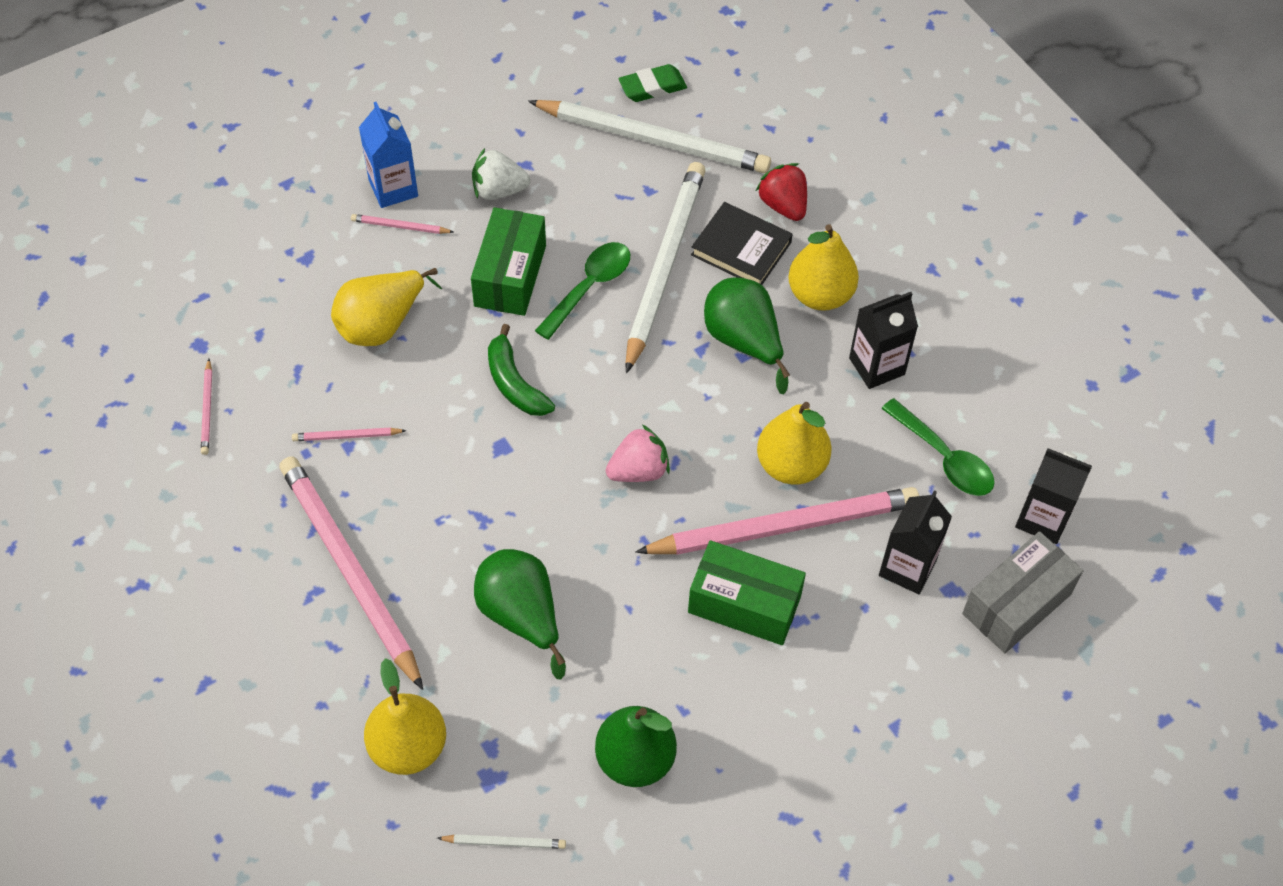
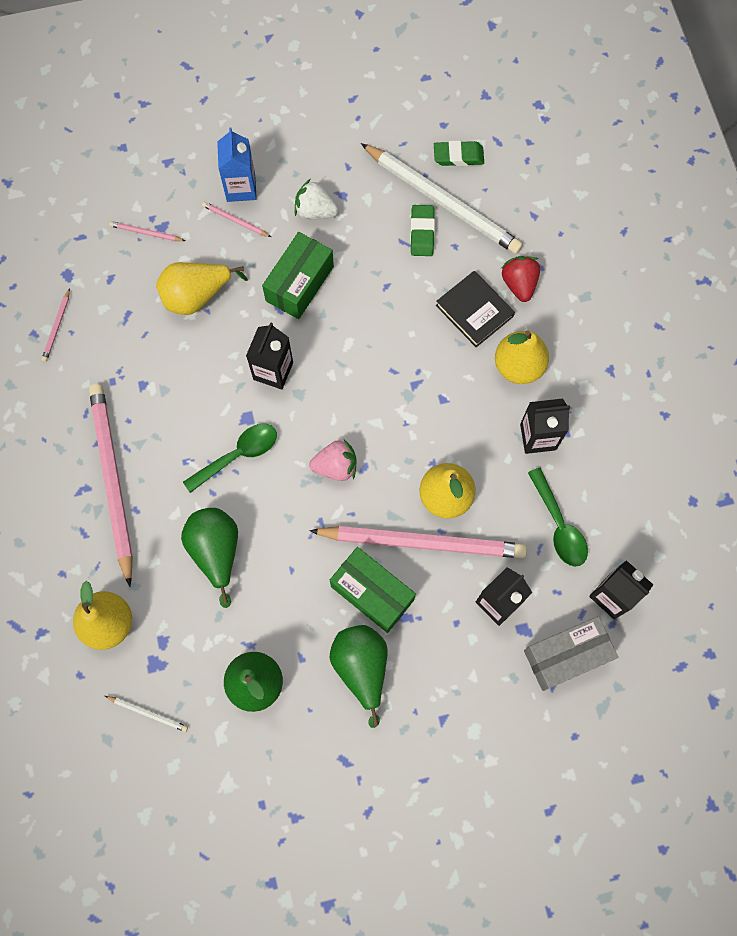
camera: 20 degrees right, 15 degrees up
(347, 436) = (144, 377): pink pencil -> pink pencil (146, 233)
(514, 383) = (273, 371): green banana -> black carton
(589, 287) = (352, 310): green spoon -> green spoon (238, 455)
(641, 180) = (422, 233): none -> green eraser
(664, 266) = (412, 309): white pencil -> none
(744, 341) = (448, 387): green pear -> green pear (361, 667)

